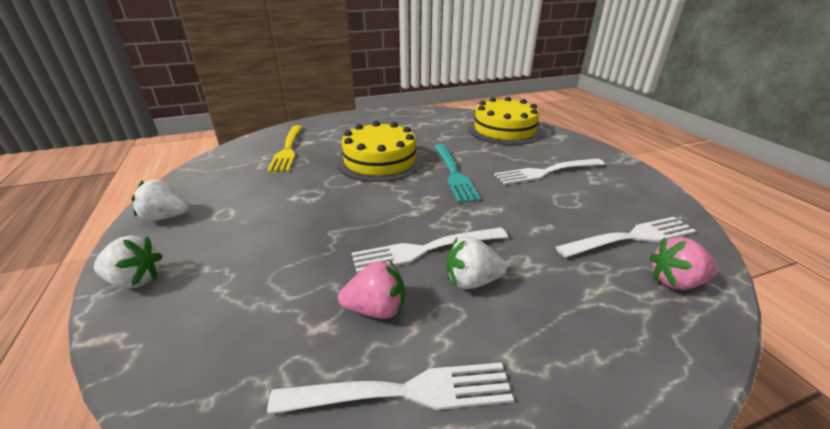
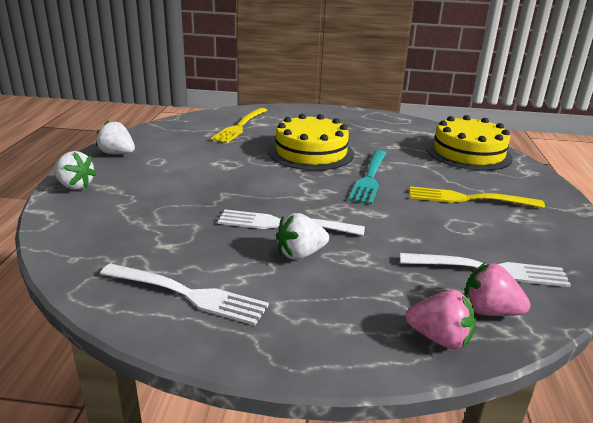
camera: 25 degrees right, 5 degrees down
(376, 309) = (212, 248): pink strawberry -> pink strawberry (439, 338)
(471, 281) = (300, 254): white strawberry -> white strawberry turned 45 degrees counterclockwise
(546, 172) = (468, 199): white fork -> yellow fork

